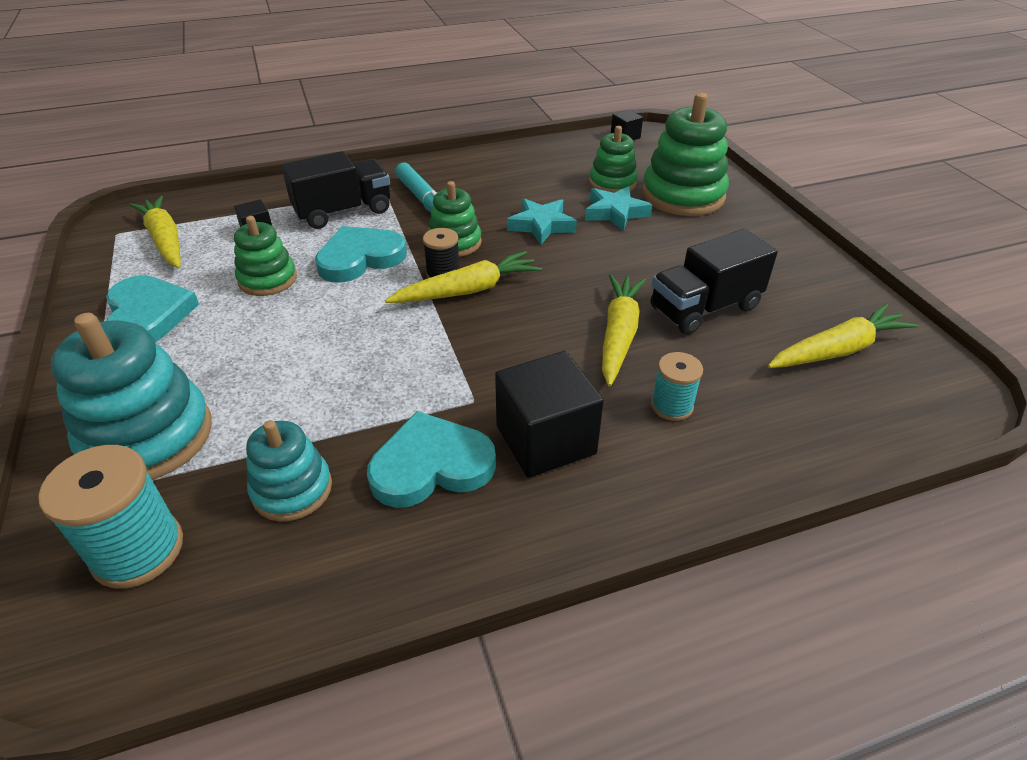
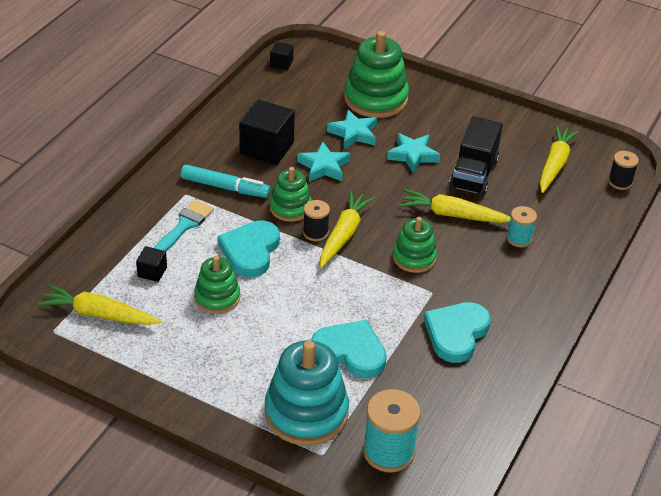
camera: 45 degrees left, 0 degrees up
(148, 315) = (184, 362): turquoise heart -> turquoise heart (350, 352)
(292, 489) = (413, 384): turquoise stacking toy -> none
(343, 212) = (185, 225): black truck -> turquoise brush
(545, 440) = (487, 289): black cube -> black cube (266, 148)
(612, 183) = (323, 110): green stacking toy -> green stacking toy (414, 258)
(619, 334) = (452, 215): yellow carrot -> yellow carrot turned 45 degrees counterclockwise
(654, 258) = (413, 155): none -> turquoise star
(925, 420) = (620, 182): none -> black spool

